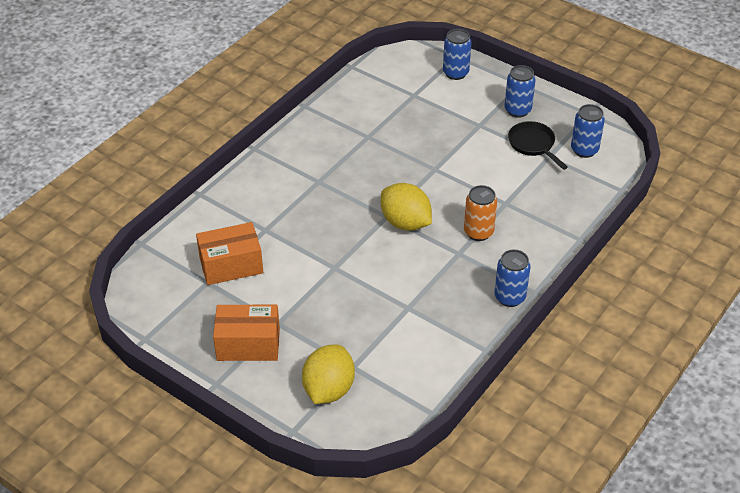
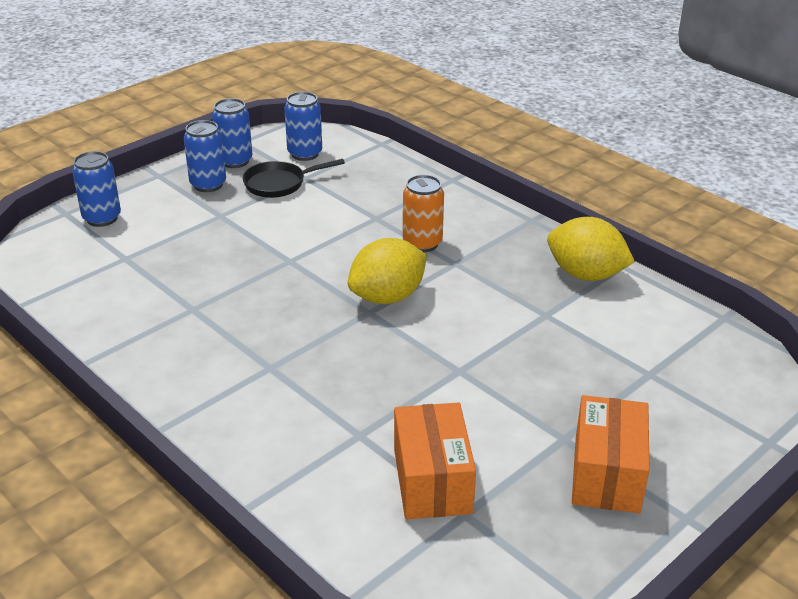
camera: 80 degrees left, 10 degrees down
(328, 389) = (692, 400): yellow lemon -> yellow lemon (585, 274)
(509, 297) = (538, 237): blue can -> blue can (235, 161)

